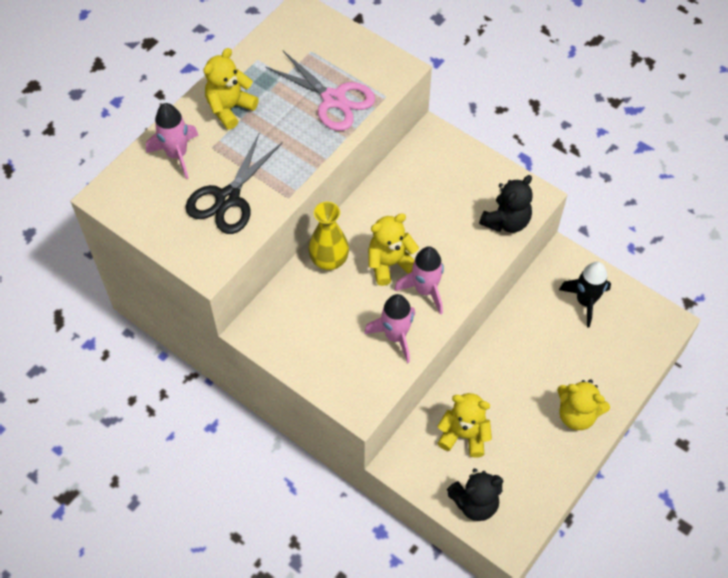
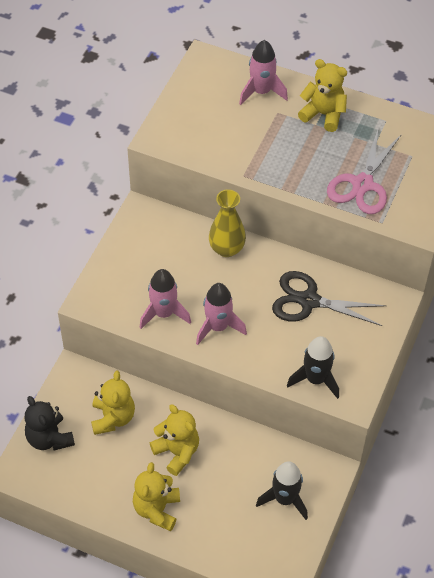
camera: 75 degrees right, 5 degrees down
(228, 198) = (228, 135): black scissors -> black scissors (309, 301)
(390, 264) = (237, 295): yellow teddy bear -> yellow teddy bear (177, 452)
(506, 221) = (315, 379): black teddy bear -> black rocket

